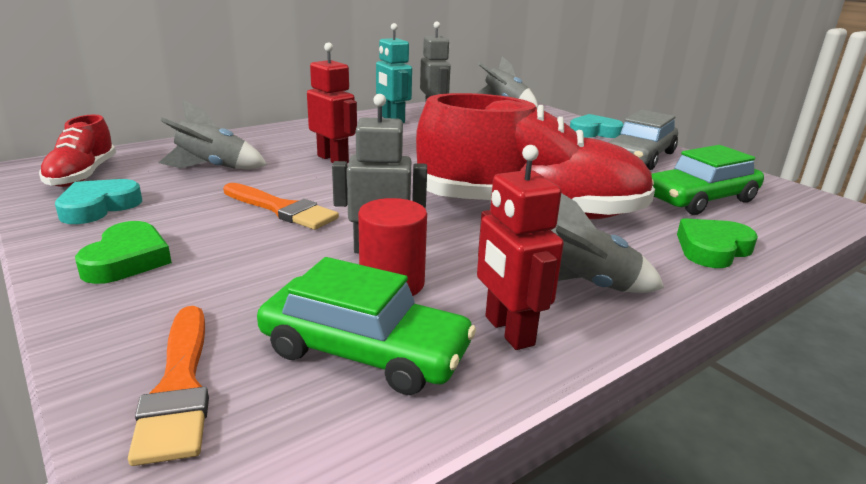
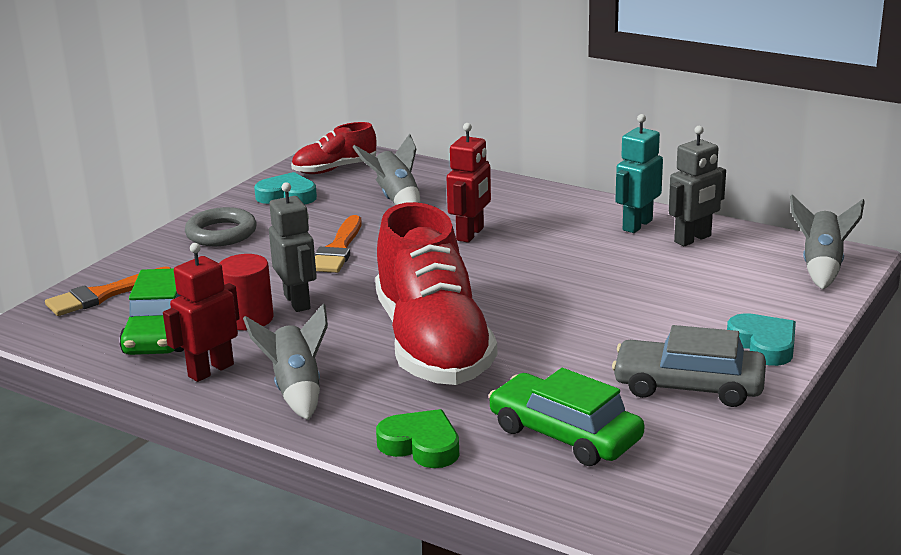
camera: 70 degrees right, 0 degrees up
(127, 260) = (221, 233): green heart -> grey ring

